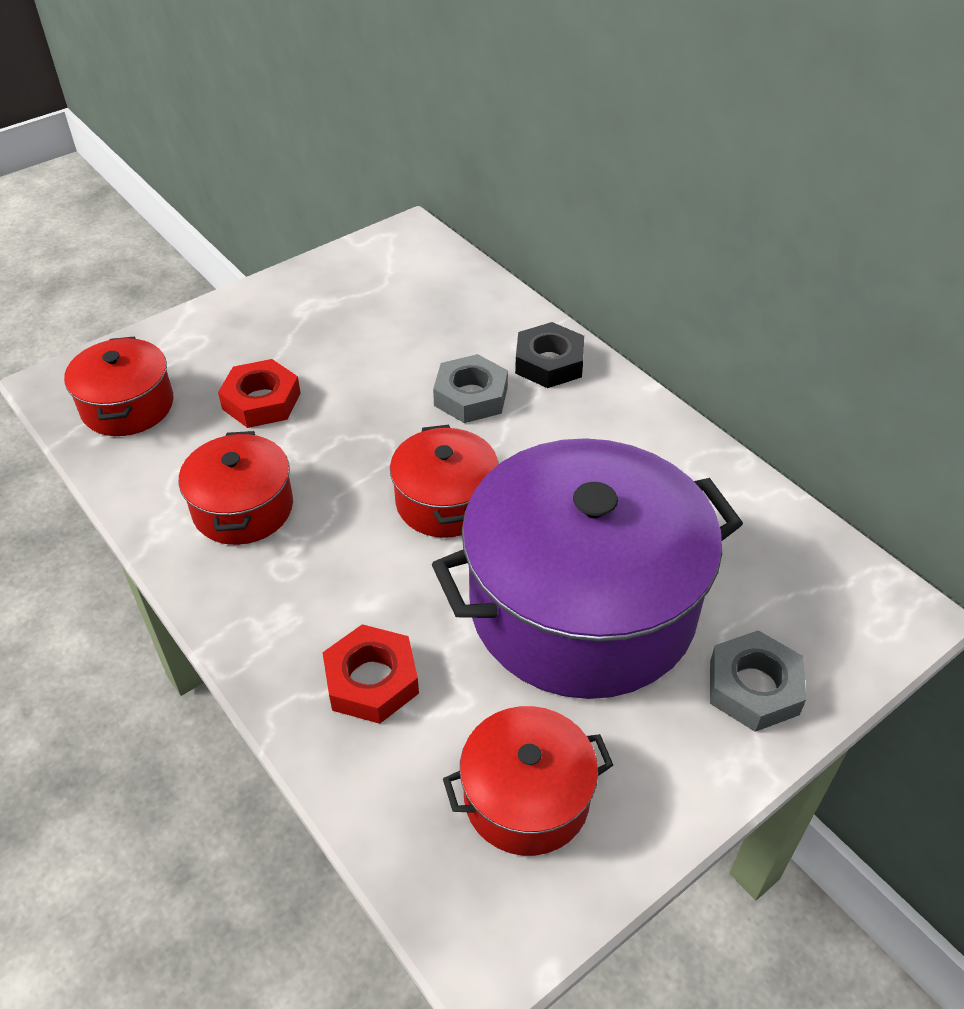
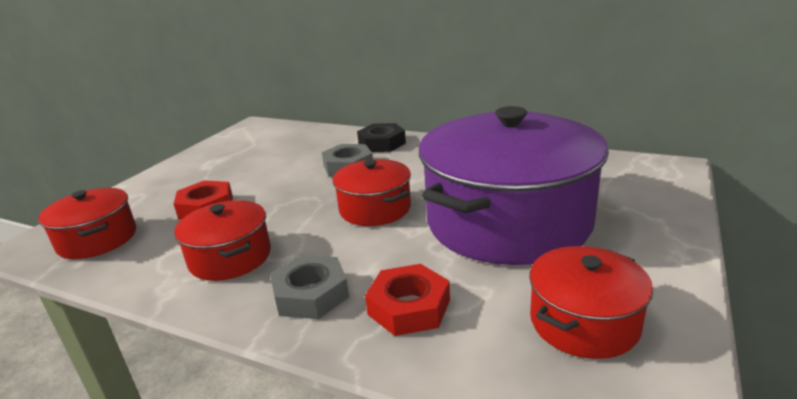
camera: 25 degrees left, 20 degrees down
(754, 687) = (643, 218): grey nut -> grey nut (311, 294)

